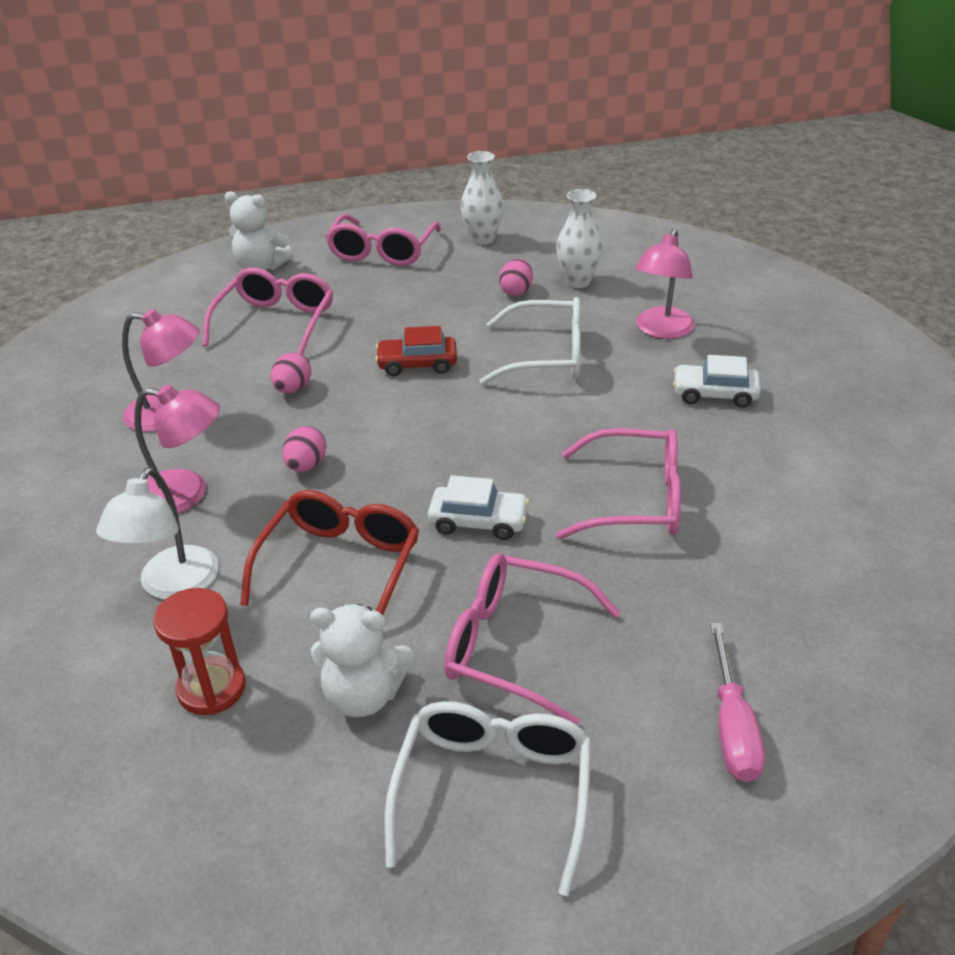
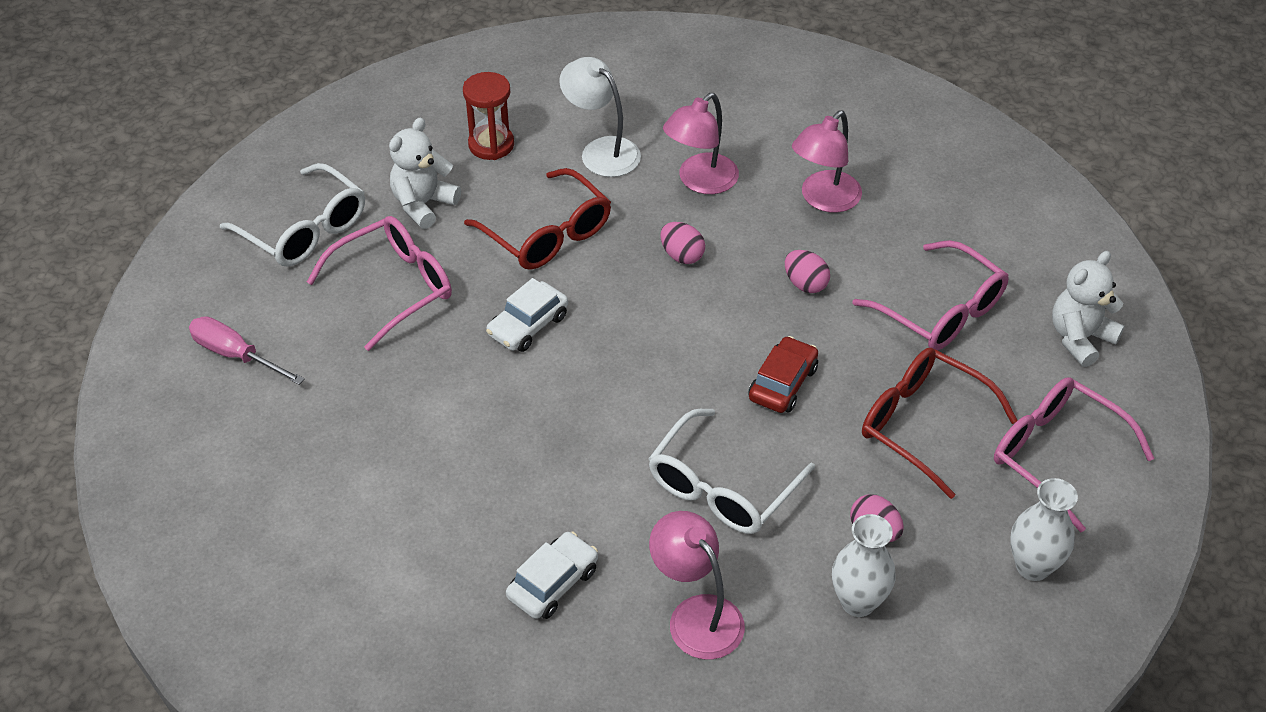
camera: 120 degrees right, 10 degrees up
(402, 299) = (924, 425): none -> red glasses
(634, 500) = (468, 430): pink glasses -> none

